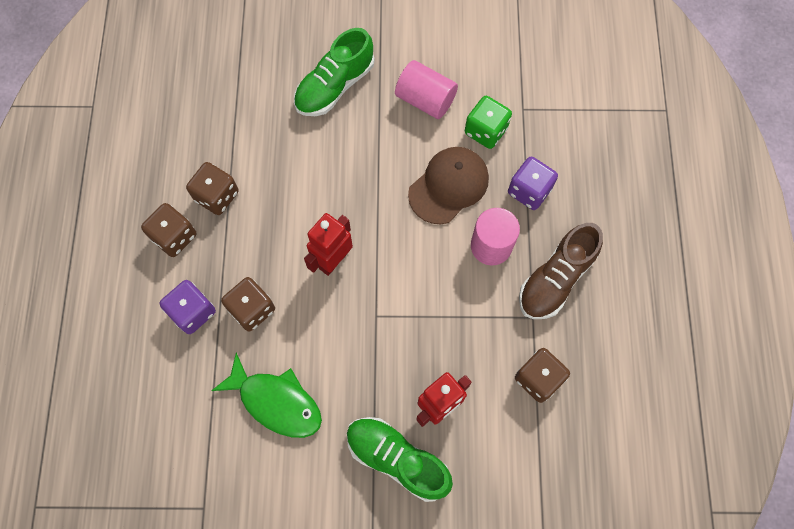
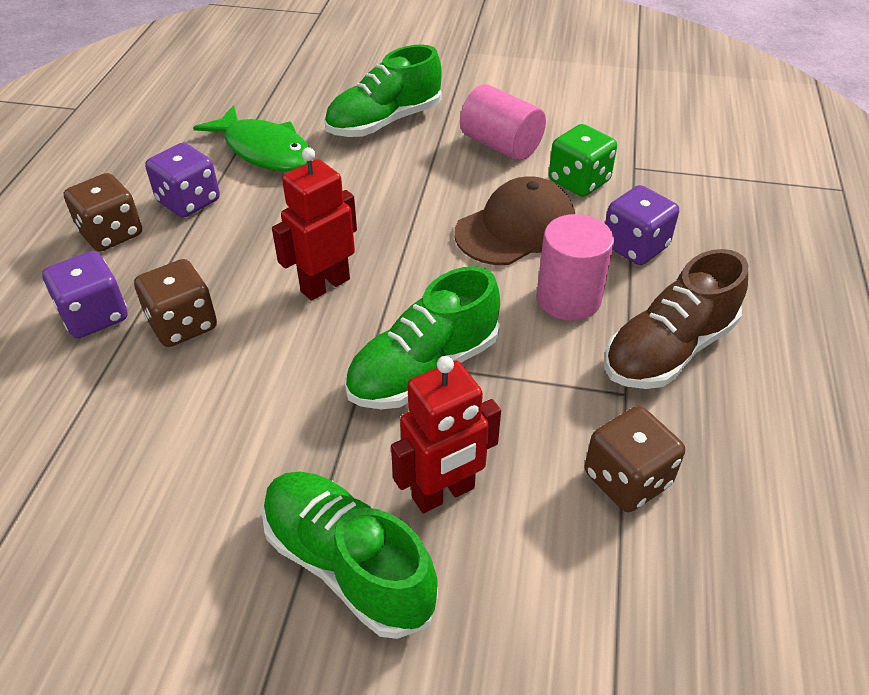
camera: 10 degrees right, 25 degrees down
(217, 196) = (188, 201): brown dice -> purple dice
(276, 402) = (170, 446): green fish -> green fish (264, 150)
(410, 319) = (423, 368): none -> green shoe

